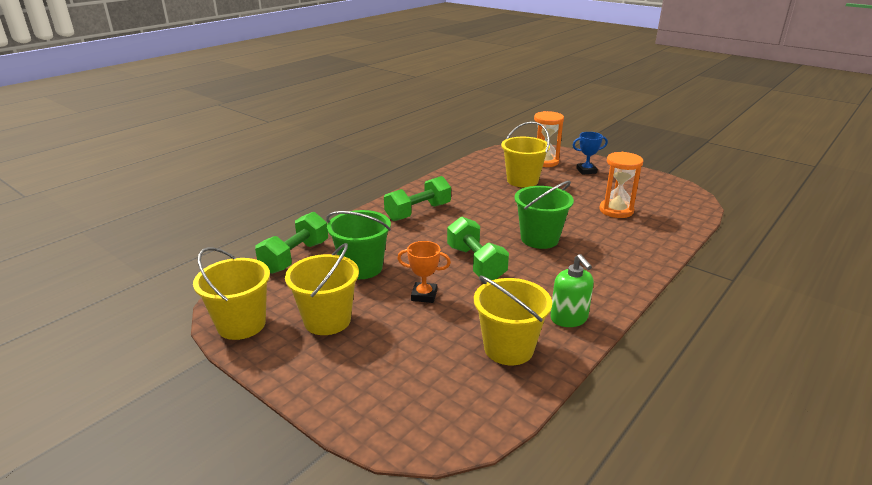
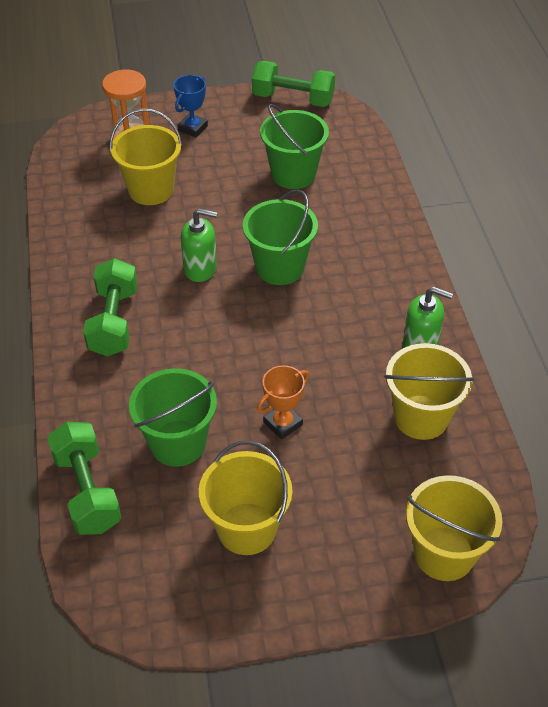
camera: 50 degrees left, 20 degrees up
(241, 324) = (179, 610): yellow bucket -> yellow bucket (444, 553)
(476, 263) = (269, 346): green dumbbell -> green dumbbell (293, 99)
(495, 217) = (200, 268): none -> green soap dispenser
(616, 210) = (293, 174): orange hourglass -> green bucket

